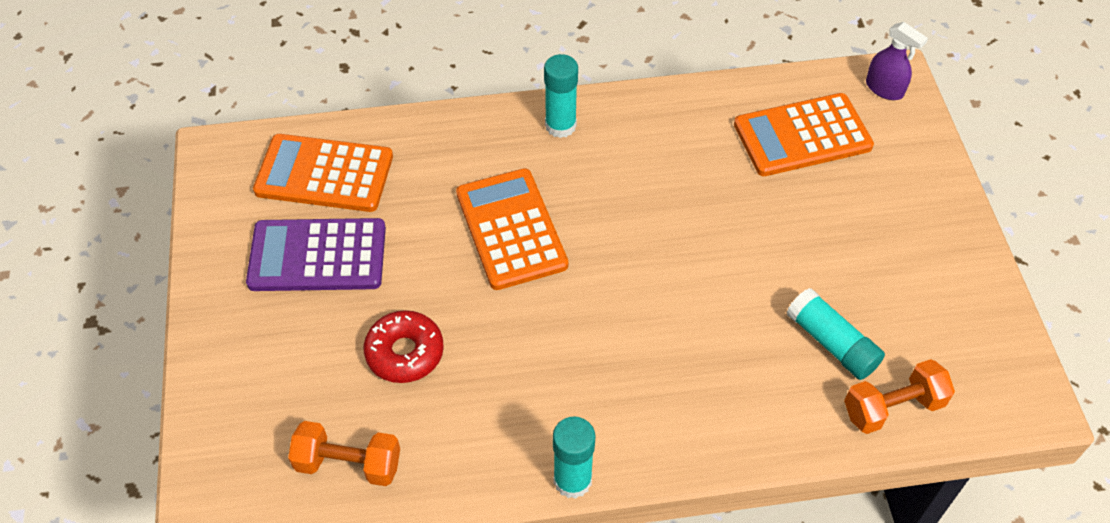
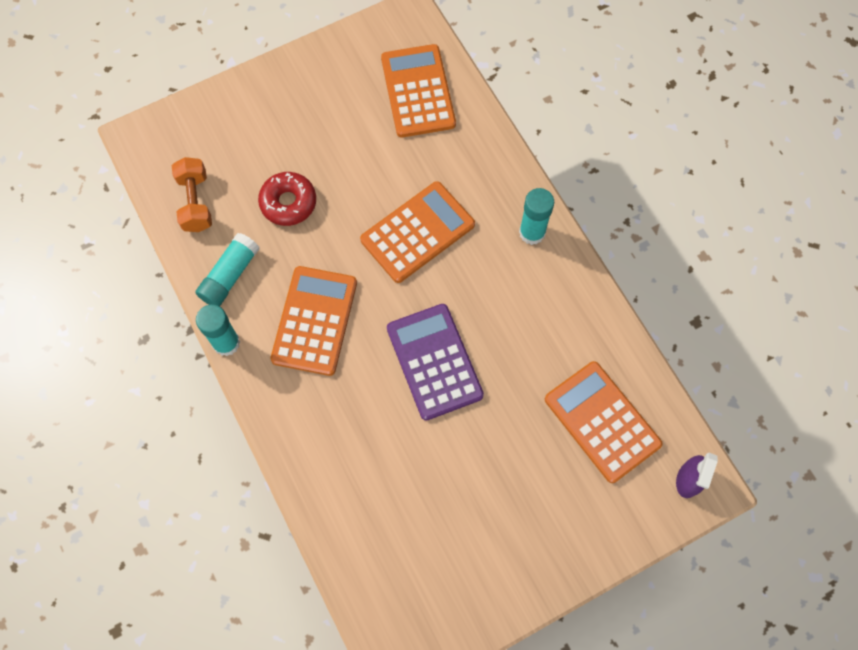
camera: 70 degrees right, 15 degrees up
(317, 256) = (346, 117): purple calculator -> purple calculator (434, 361)
(582, 369) = (315, 321): none -> orange calculator
(831, 343) = (399, 492): turquoise glue stick -> turquoise glue stick (230, 275)
(893, 407) = (357, 551): orange dumbbell -> none

